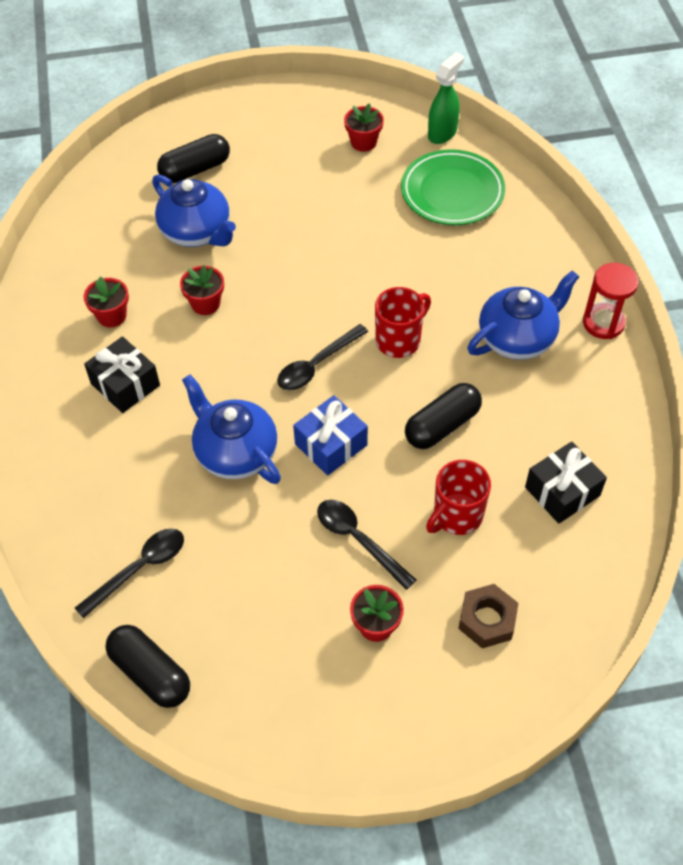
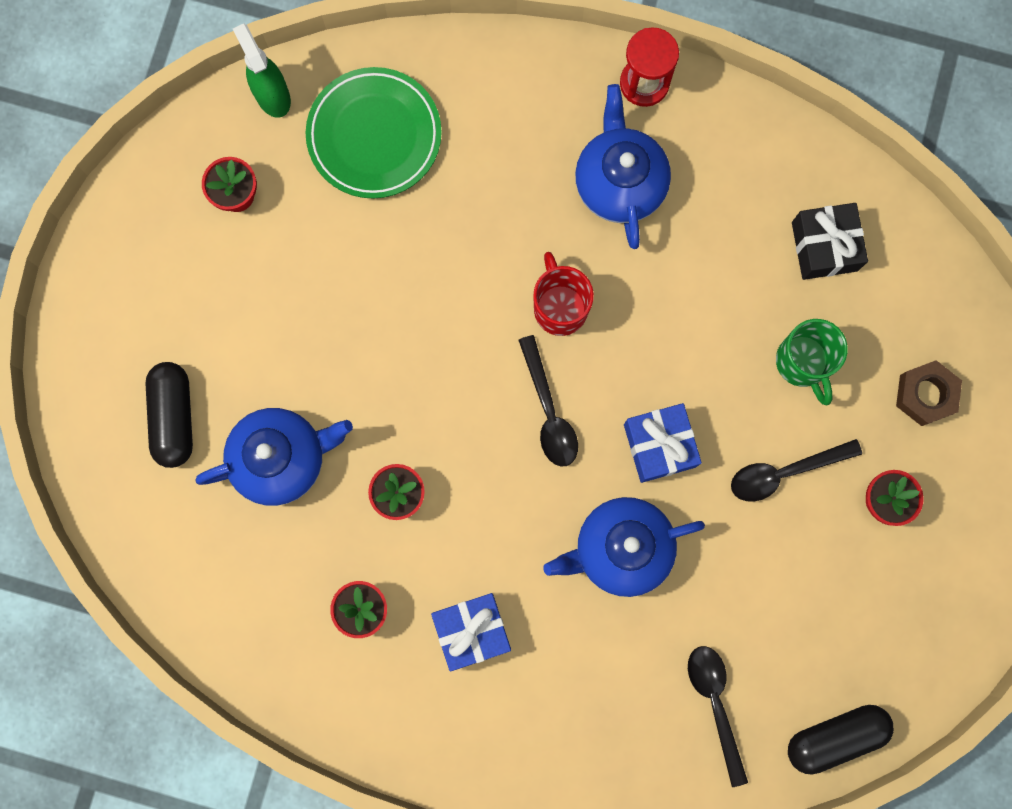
camera: 65 degrees left, 25 degrees up
(125, 384) = (472, 631): black gift -> blue gift
(442, 425) = (691, 320): black capsule -> none
(456, 516) = (803, 363): red mug -> green mug

